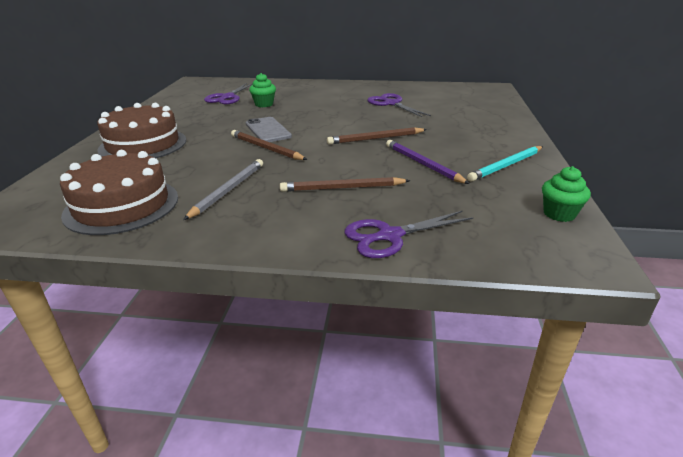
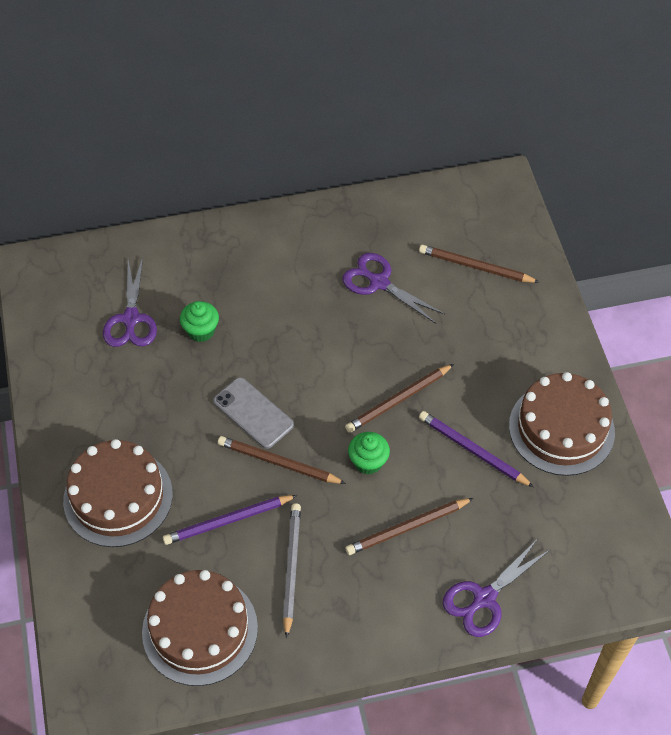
camera: 20 degrees left, 25 degrees up
(204, 164) = (228, 521): none -> purple pencil
(462, 106) = (475, 267): none -> brown pencil
(506, 165) = (561, 428): turquoise pencil -> brown cake
(559, 214) = (624, 514): green cupcake -> green cupcake (368, 462)

